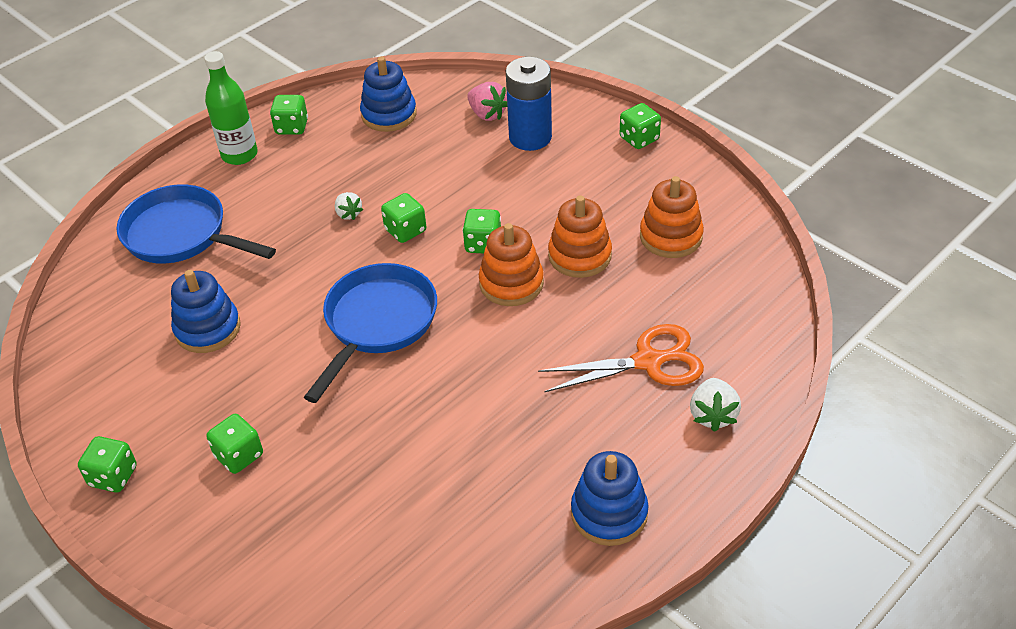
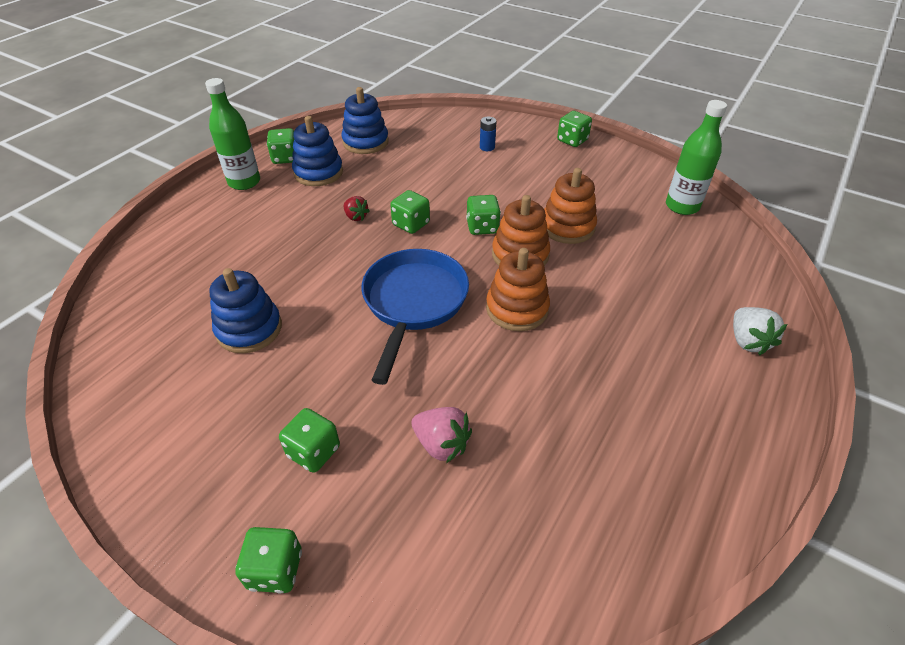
camera: 15 degrees left, 0 degrees up
(113, 476) = (176, 498): green dice -> green dice (275, 569)
(181, 235) = (204, 250): blue pan -> none
(348, 214) = (356, 217): white strawberry -> red strawberry
(487, 114) = (446, 135): pink strawberry -> pink strawberry (441, 444)
(530, 137) = (487, 147): blue battery -> blue battery, size x0.44
(609, 513) = (708, 449): blue stacking toy -> blue stacking toy (318, 172)
(648, 361) = (668, 303): orange scissors -> none
(671, 236) = (633, 205): orange stacking toy -> orange stacking toy (517, 308)
(729, 246) = (682, 206): none -> green bottle

